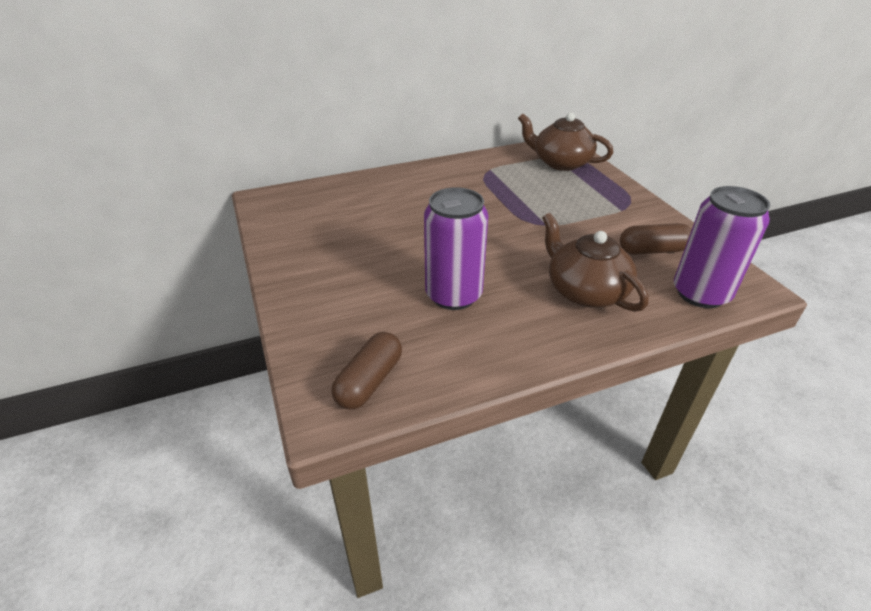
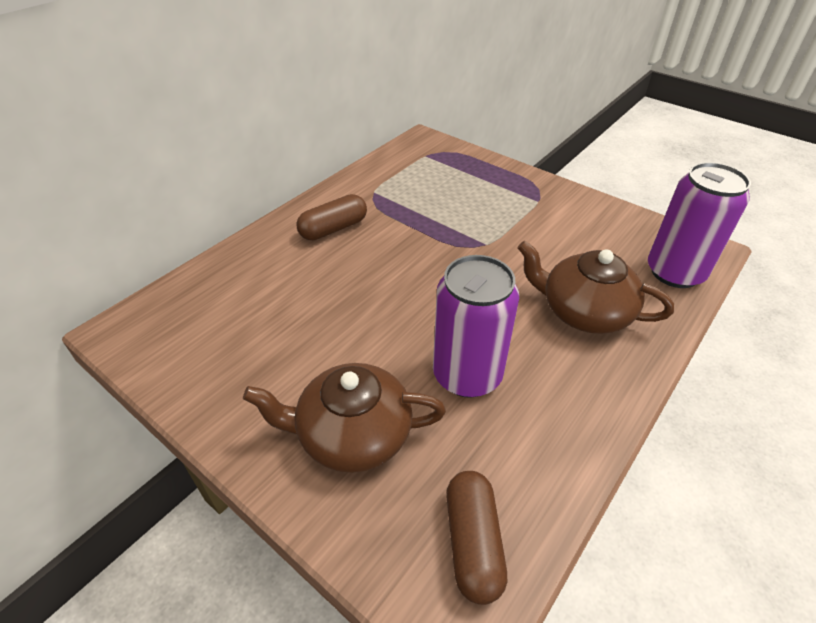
camera: 30 degrees left, 5 degrees up
(560, 162) = (438, 161): brown teapot -> brown teapot (352, 434)
(652, 250) = (600, 239): brown capsule -> brown capsule (333, 229)

